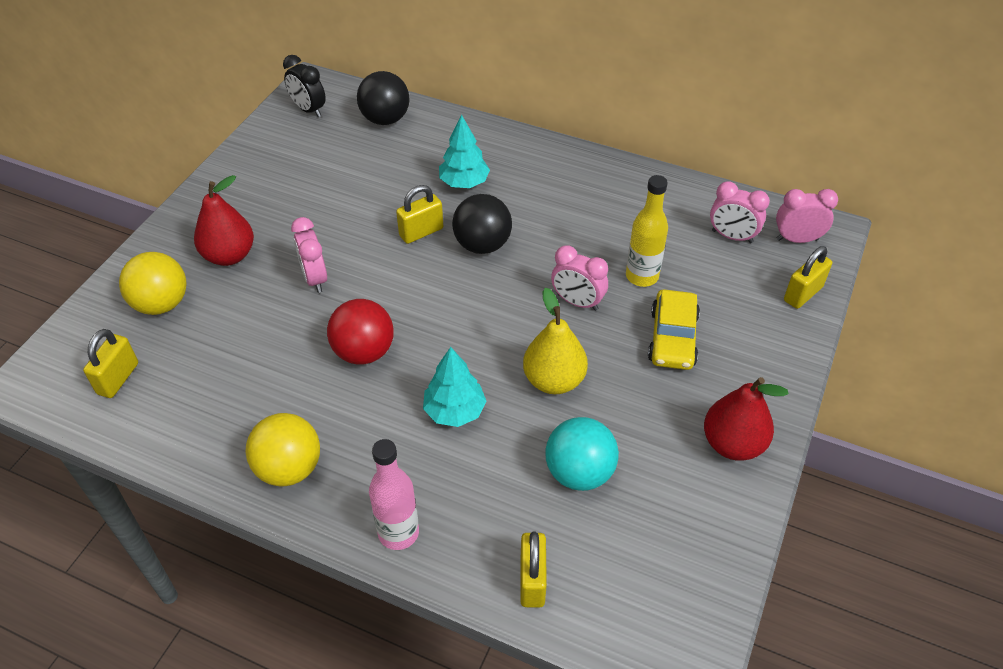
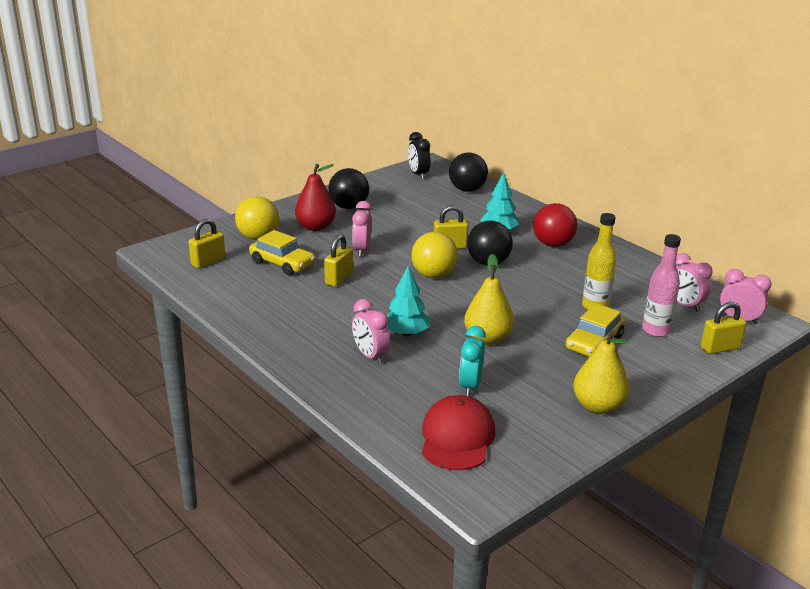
camera: 25 degrees right, 20 degrees down
(223, 342) = (282, 263): none -> yellow car
(252, 202) = (349, 207): none -> black ball
(289, 468) = (279, 328): yellow ball -> yellow ball (433, 275)
(364, 352) = (367, 290): red ball -> red ball (553, 244)
(398, 533) = (325, 376): pink bottle -> pink bottle (656, 330)
(532, 581) = (396, 425): yellow padlock -> yellow padlock (339, 278)
(577, 302) = (535, 306): pink clock -> pink clock (370, 356)
(579, 472) = (470, 386): turquoise ball -> turquoise clock
(613, 569) = (457, 437): none -> red cap
(732, 444) = (598, 406): red pear -> yellow pear

